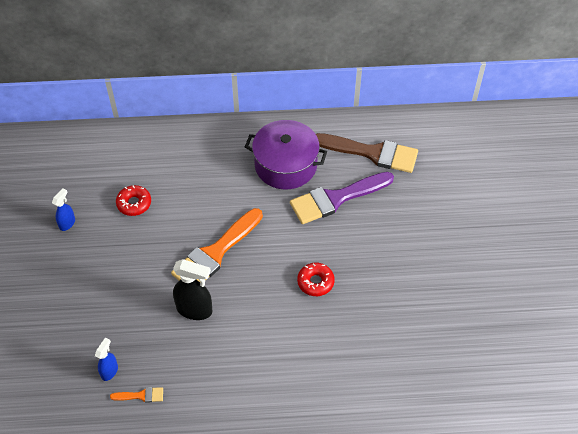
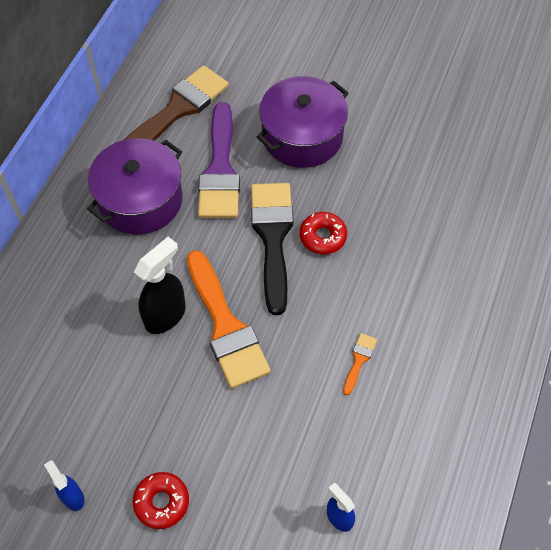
camera: 65 degrees left, 5 degrees up
(134, 203) = (92, 396): red donut -> red donut (161, 502)
(141, 395) = (391, 490): orange brush -> orange brush (359, 360)
(195, 310) = (297, 381): black spray bottle -> black spray bottle (166, 315)
(298, 252) = (273, 238): none -> black brush
(395, 236) = (302, 136): none -> purple pot

